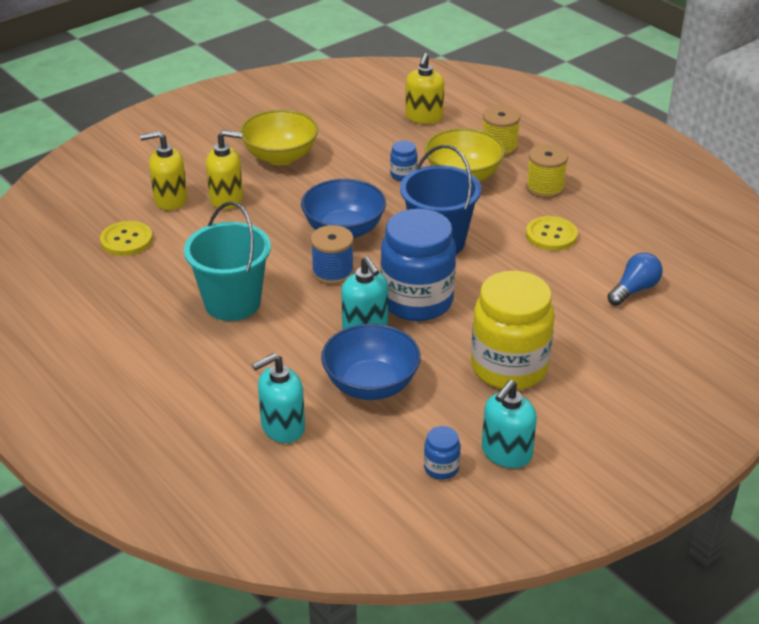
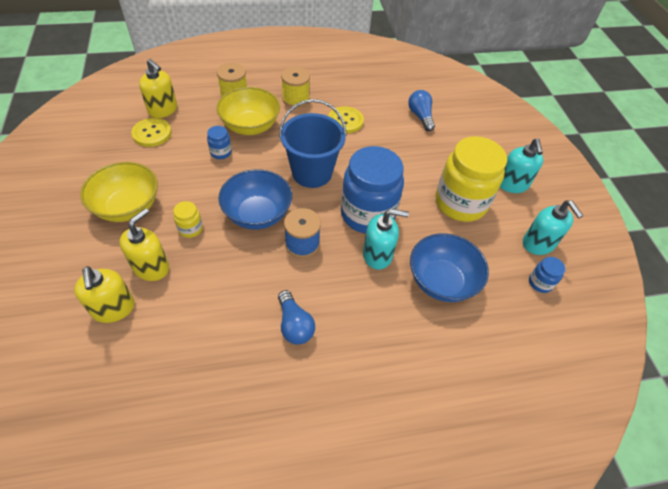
camera: 65 degrees left, 15 degrees up
(126, 240) = (143, 370): yellow button -> yellow button (152, 133)
(170, 200) = (114, 309): yellow soap dispenser -> yellow soap dispenser turned 45 degrees counterclockwise
(232, 303) = (294, 325): turquoise bucket -> blue light bulb
(282, 427) = (462, 357): turquoise soap dispenser -> turquoise soap dispenser (512, 184)
(288, 200) = (190, 229): none -> yellow jar

